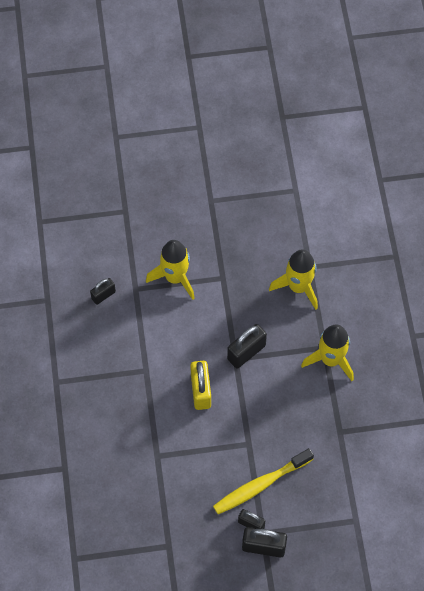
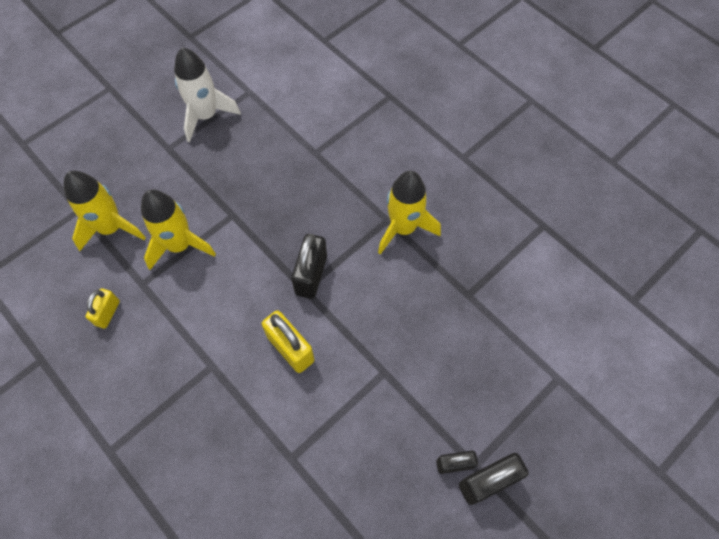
camera: 35 degrees left, 0 degrees up
(103, 295) = (108, 313): black padlock -> yellow padlock
(252, 191) = (206, 116): none -> white rocket
(260, 485) = (430, 410): yellow toothbrush -> none
(298, 287) = (318, 178): yellow rocket -> yellow rocket (111, 228)

